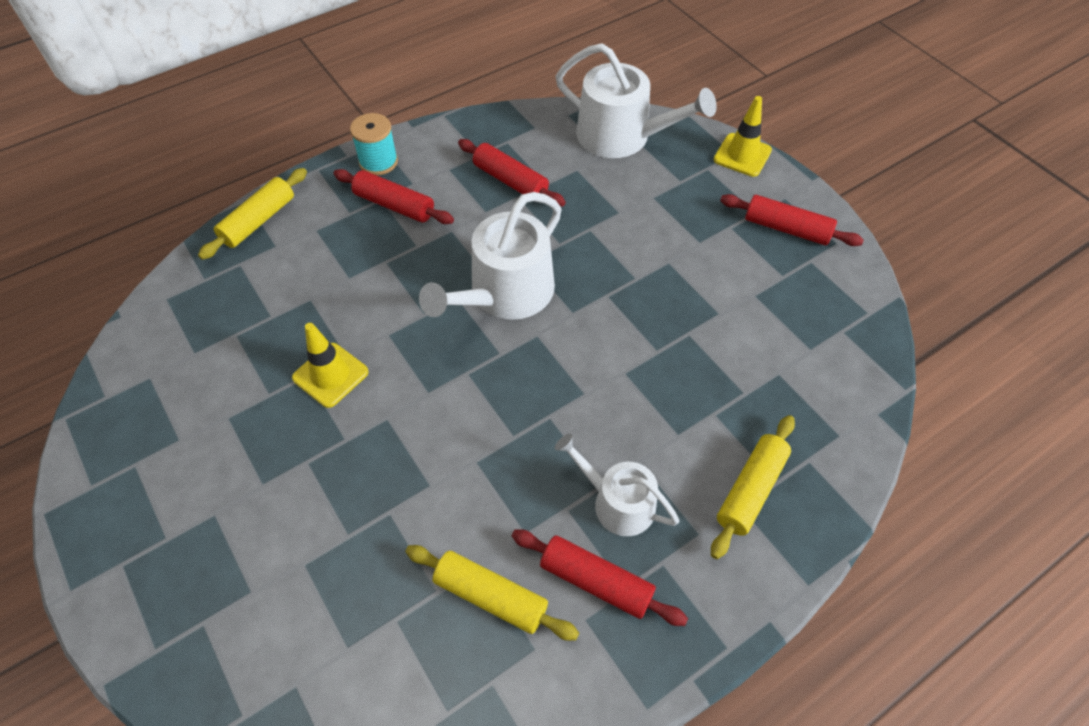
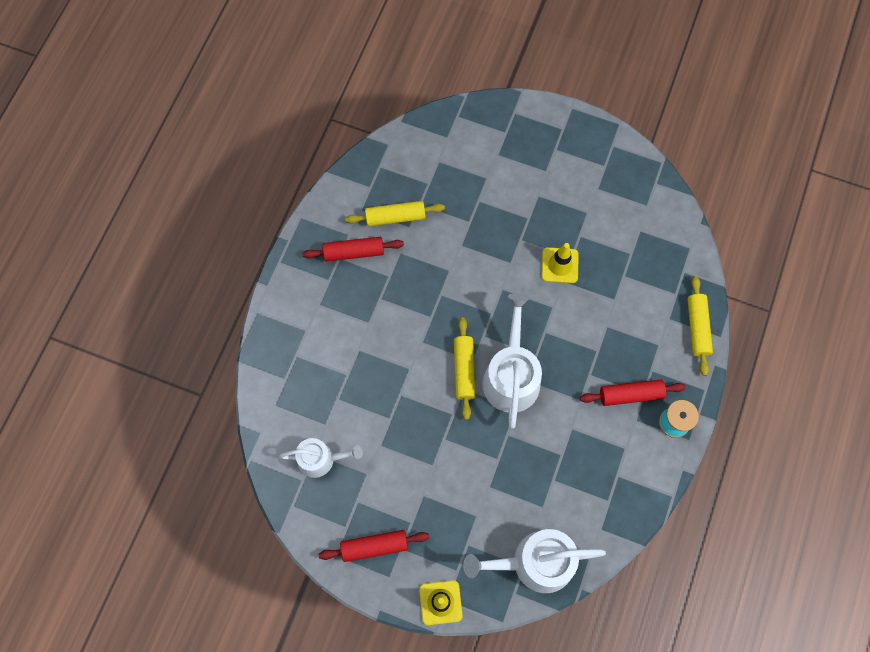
camera: 145 degrees right, 15 degrees up
(510, 181) = (577, 465): red rolling pin -> none
(617, 502) = (367, 294): white watering can -> white watering can (321, 459)
(750, 490) = (306, 342): yellow rolling pin -> yellow rolling pin (464, 370)

